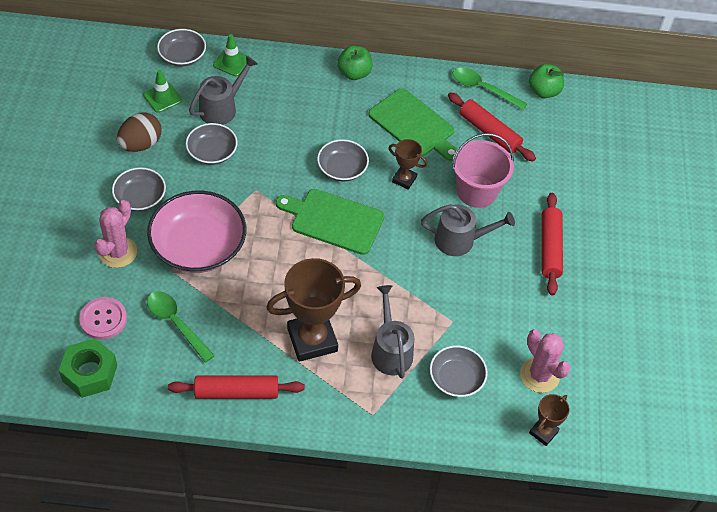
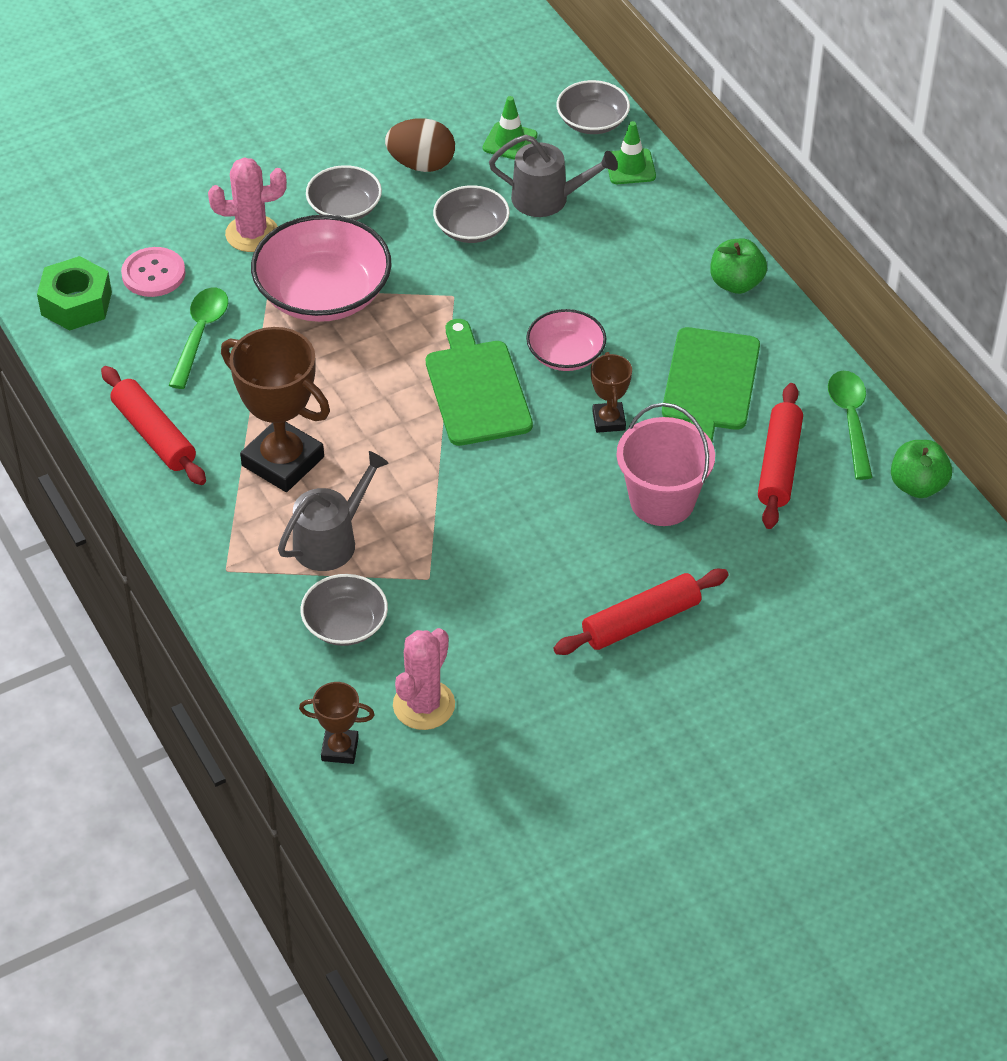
camera: 60 degrees right, 5 degrees down
(342, 169) = (565, 354): grey bowl -> pink bowl
(460, 240) = (563, 523): grey watering can -> none

